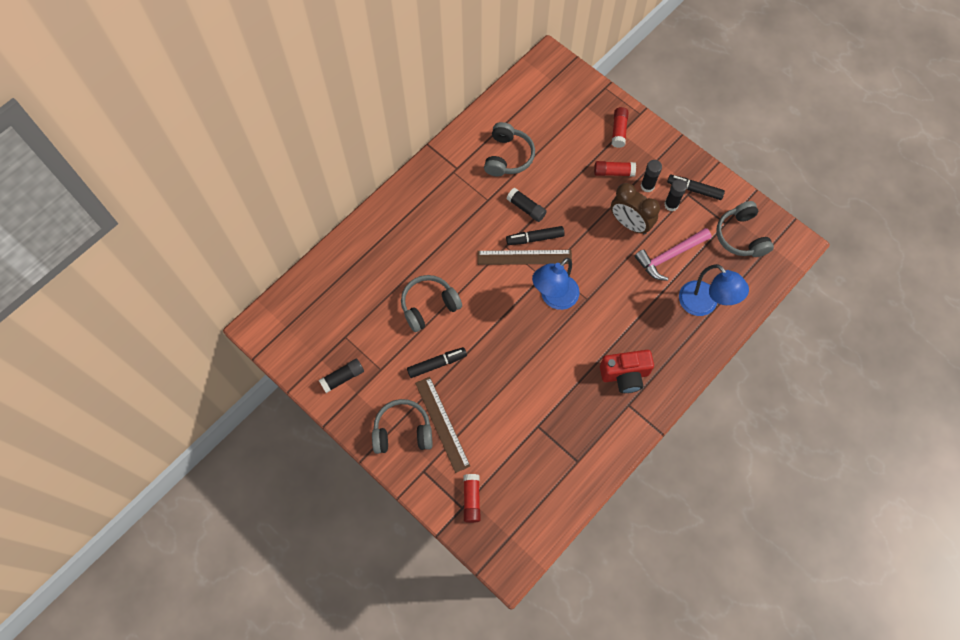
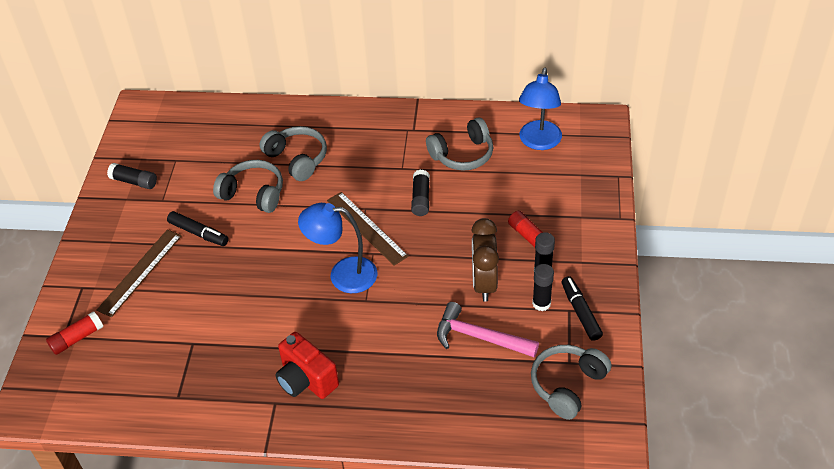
camera: 55 degrees right, 20 degrees down
(402, 431) = (111, 250): grey headphones -> grey headphones (297, 159)
(535, 238) = (394, 223): black marker -> none
(618, 131) = (581, 214): red glue stick -> none
(704, 305) = (450, 400): blue lamp -> blue lamp (539, 142)

